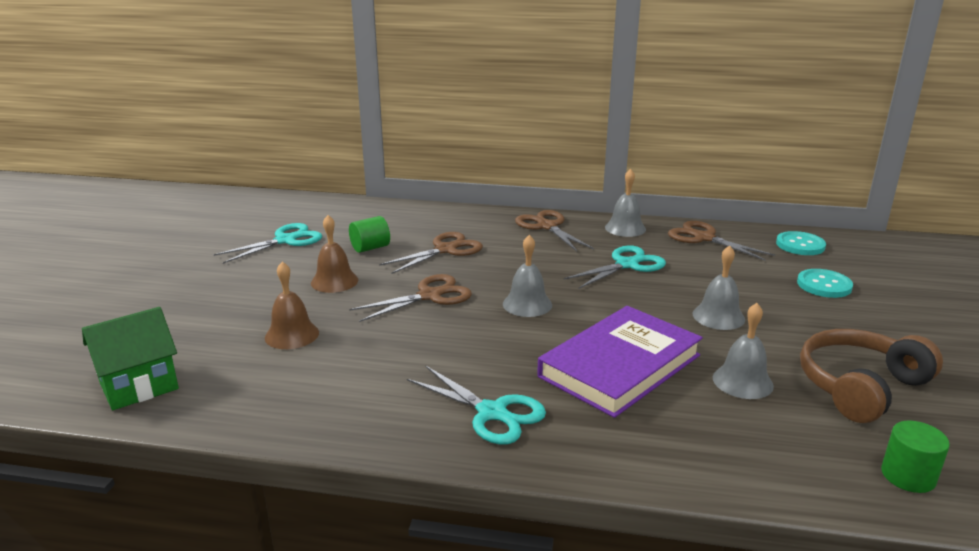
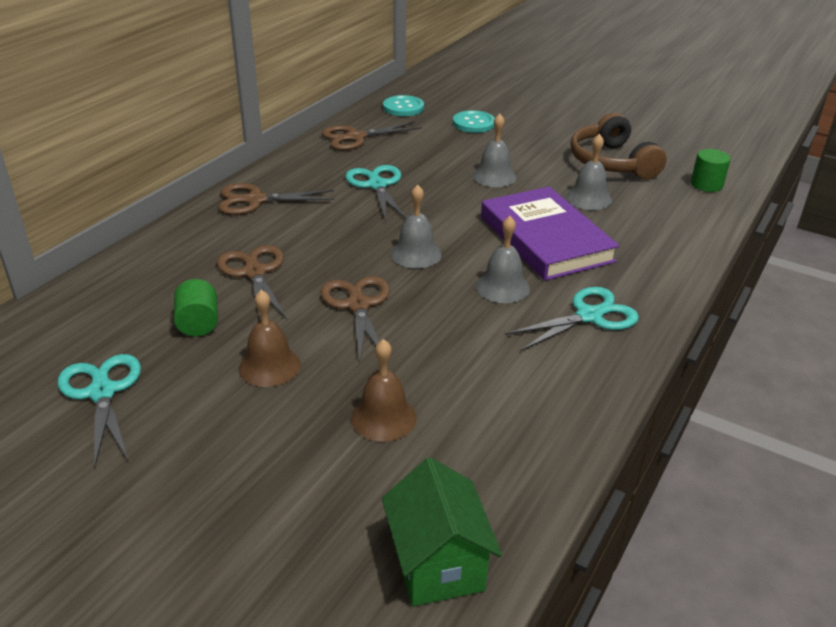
camera: 70 degrees left, 10 degrees up
(625, 228) = (301, 164): grey bell -> grey bell (502, 287)

